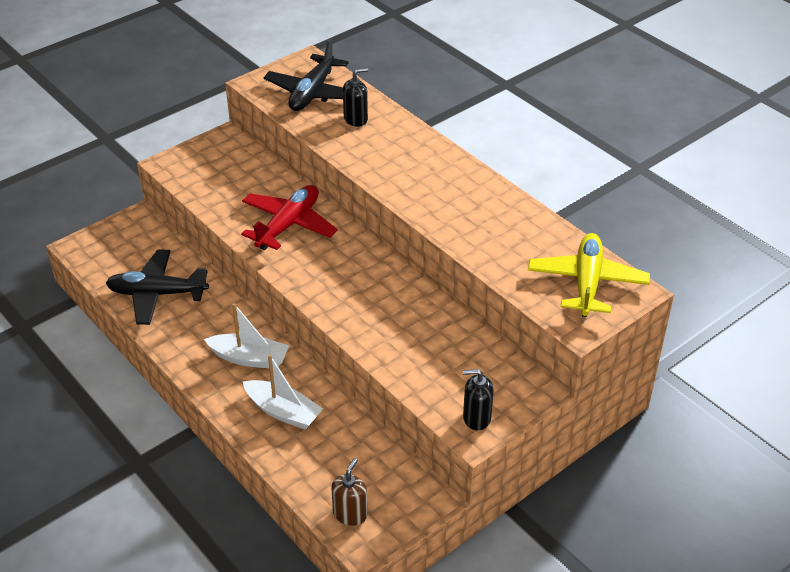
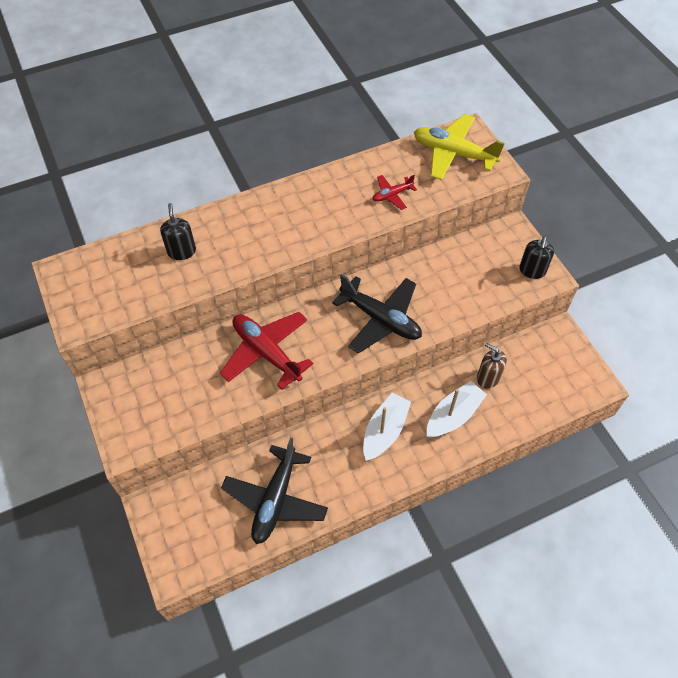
camera: 75 degrees left, 15 degrees up
(312, 93) = (120, 277): black plane -> black plane (380, 319)
(350, 514) = (567, 388): brown soap dispenser -> brown soap dispenser (488, 378)
(494, 242) = (392, 195): none -> red plane

